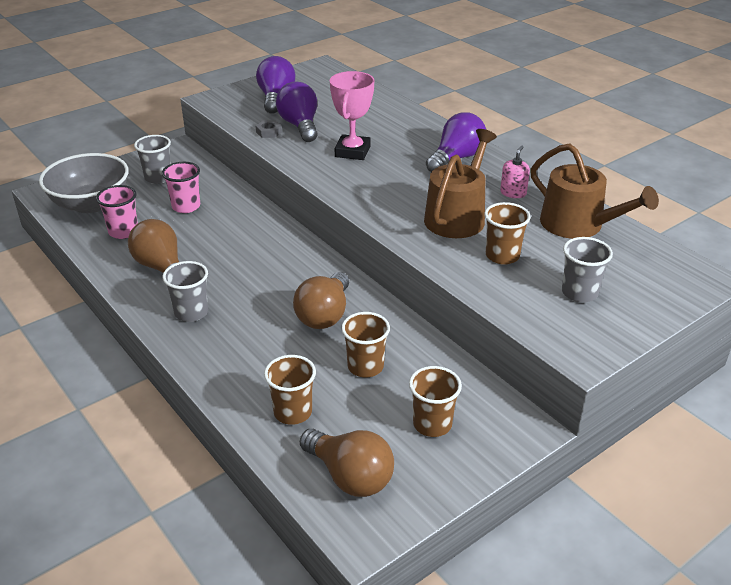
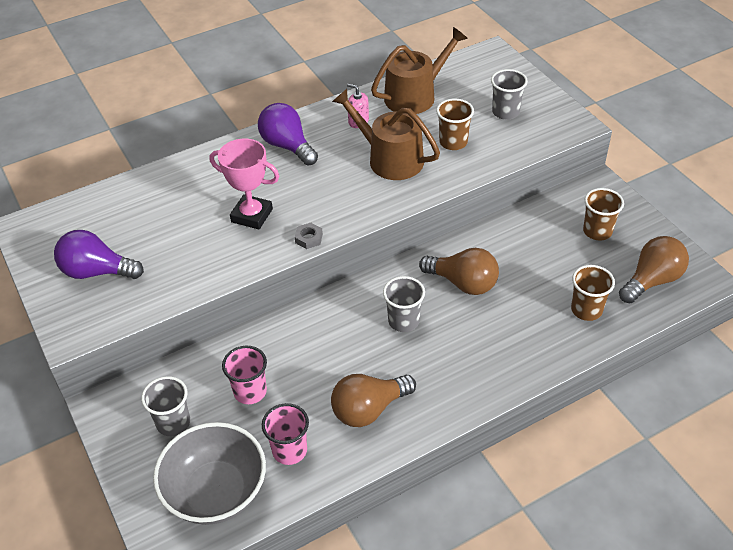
camera: 80 degrees left, 10 degrees up
(191, 313) = (450, 381): grey cup -> grey cup (403, 321)
(269, 132) = (184, 280): grey nut -> grey nut (309, 238)
(300, 126) = (178, 253): purple light bulb -> none
(365, 367) = (533, 262): brown cup -> none

